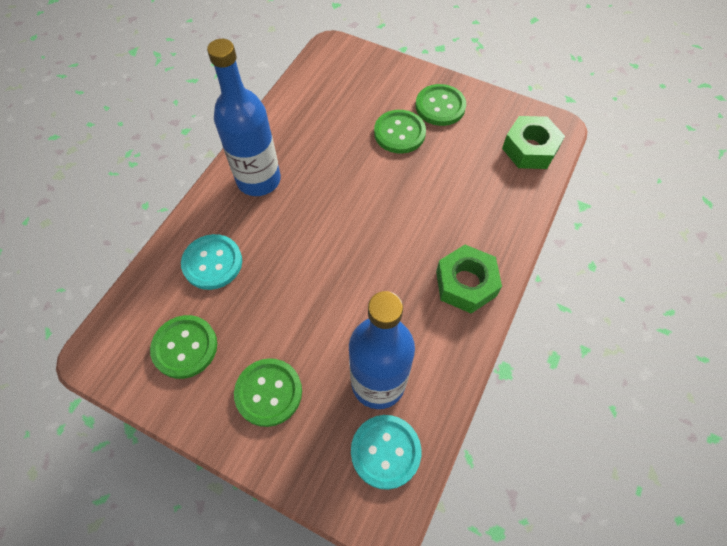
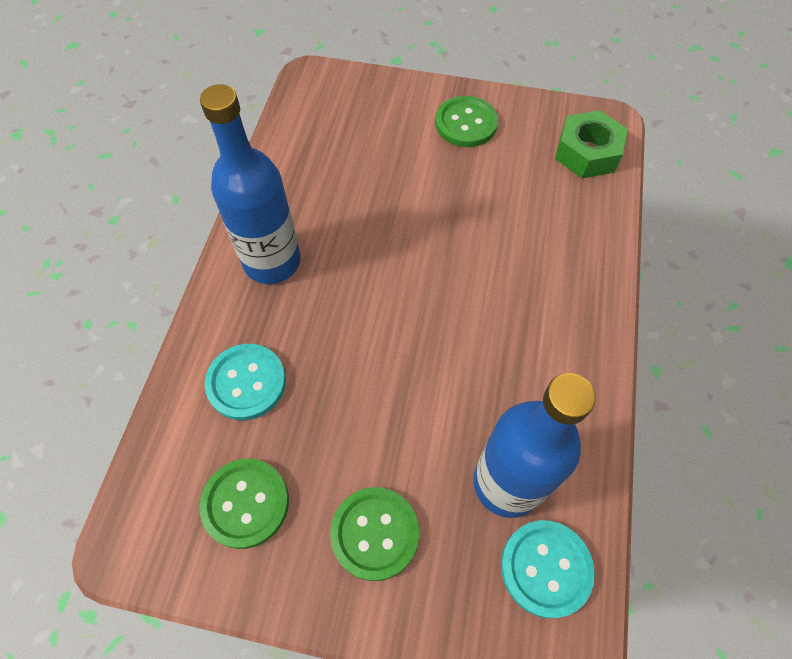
camera: 15 degrees left, 0 degrees up
(399, 133) = (428, 165): green button -> none
(465, 284) = (569, 332): green nut -> none

